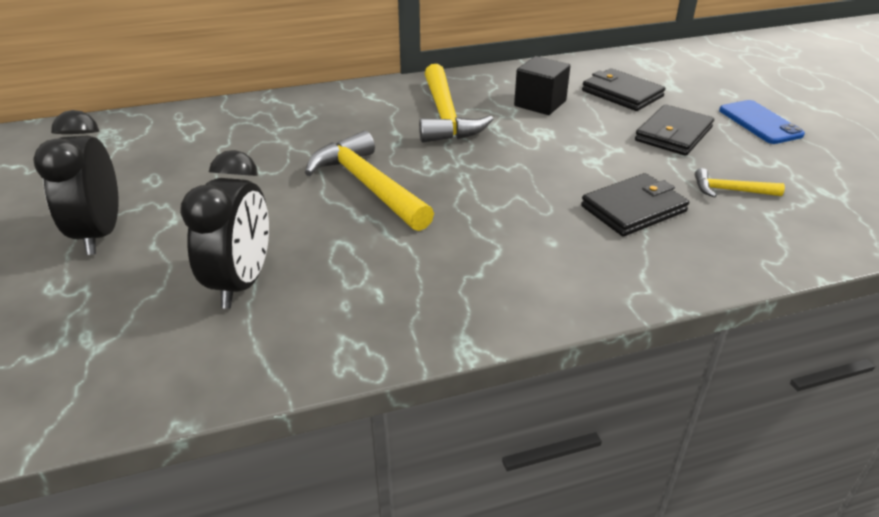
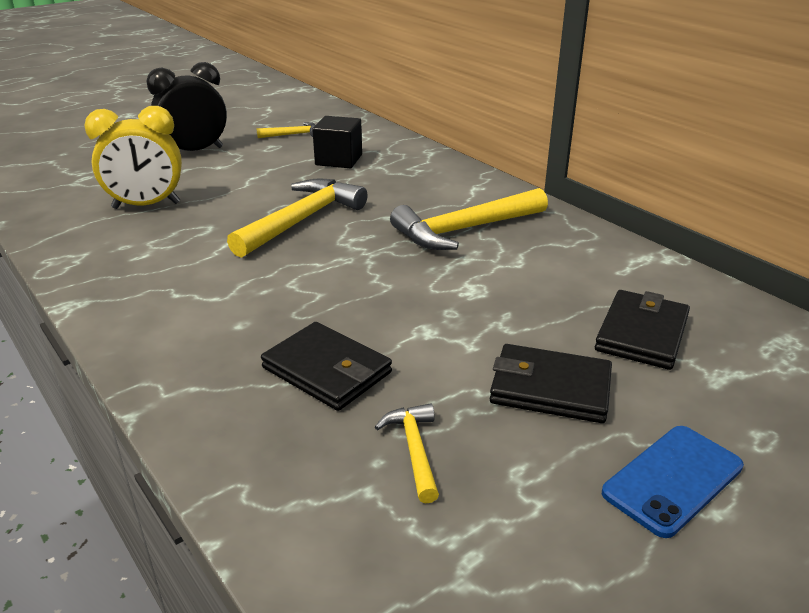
camera: 70 degrees right, 5 degrees down
(130, 161) = (293, 135): none -> yellow hammer
(242, 283) = (146, 206): black clock -> yellow clock
(540, 103) = (548, 278): black cube -> black cube (339, 160)

